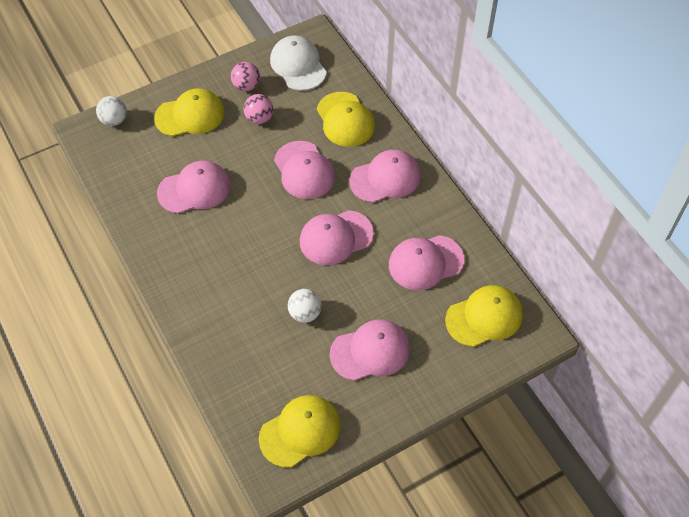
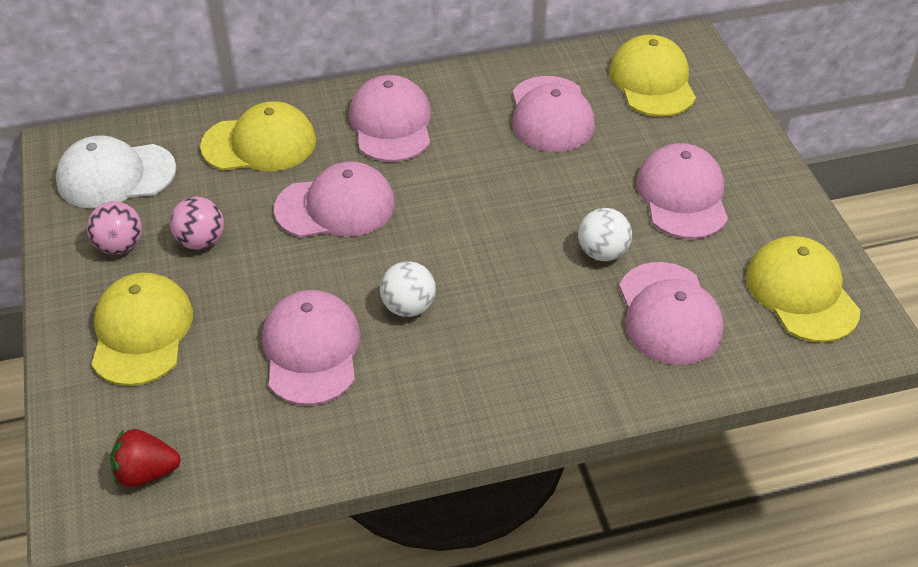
camera: 75 degrees left, 10 degrees down
(106, 147) = (146, 472): none -> red strawberry
(114, 120) = (87, 450): white ball -> white ball (408, 307)
(336, 238) = (477, 195): pink cap -> pink cap (669, 314)

